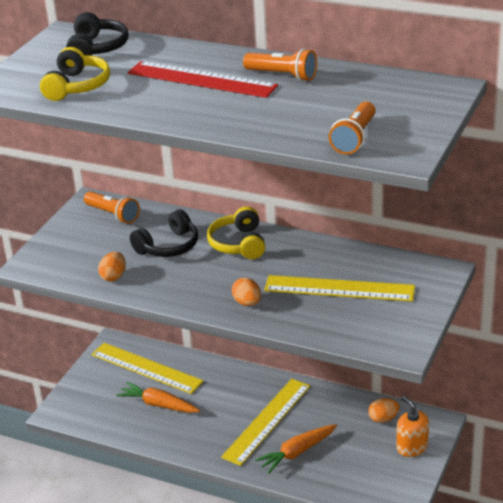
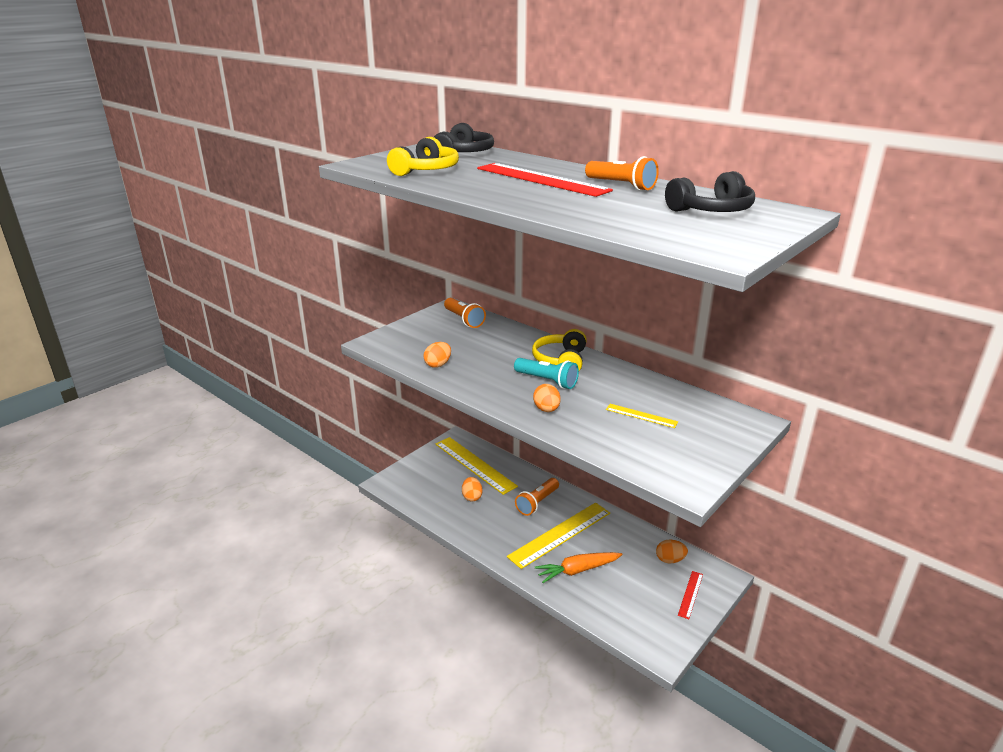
camera: 15 degrees right, 5 degrees down
(159, 404) = (472, 497): orange carrot -> orange egg
(168, 246) = (498, 351): black headphones -> black headphones (711, 210)
(234, 271) = (547, 381): none -> turquoise flashlight
(339, 289) = (641, 416): yellow ruler -> yellow ruler, size x0.47
(354, 138) = (672, 234): orange flashlight -> orange flashlight (537, 503)
(412, 447) = (690, 594): orange soap dispenser -> red ruler

